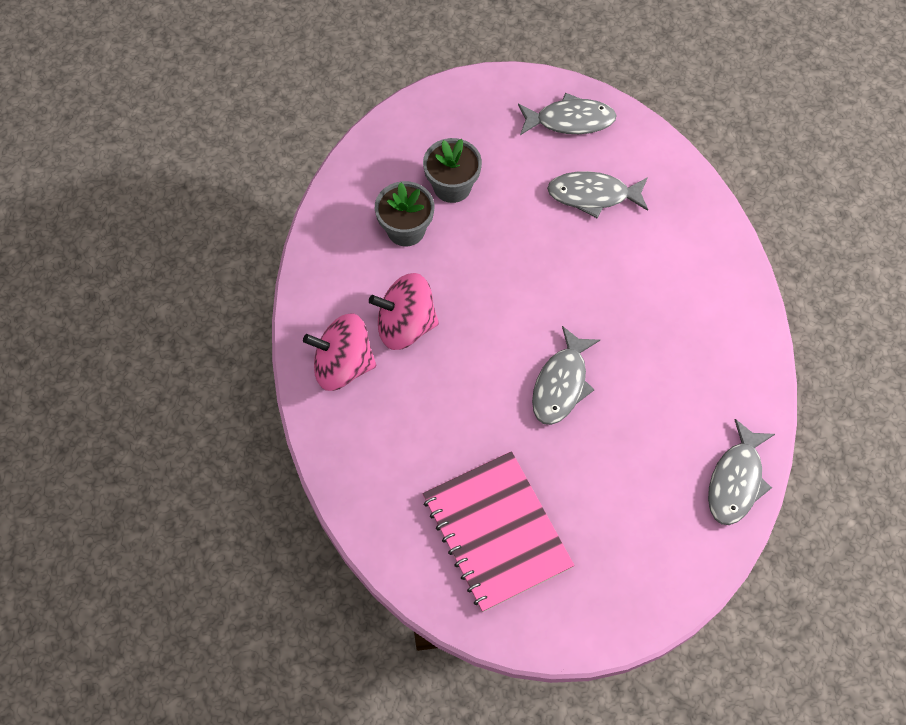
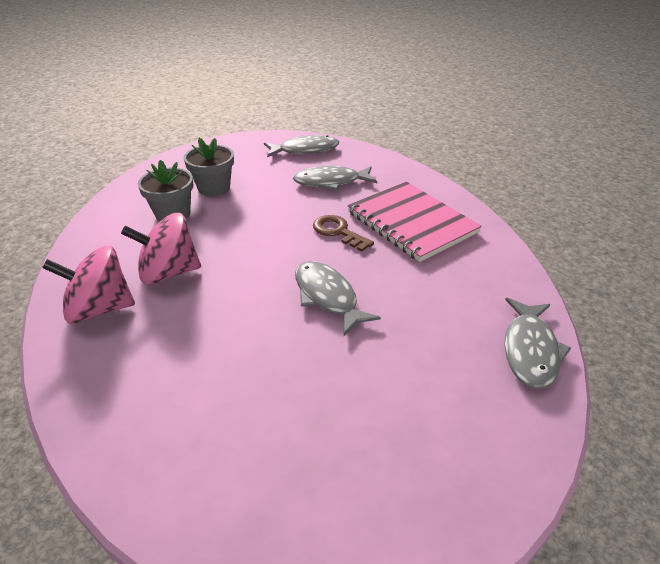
camera: 10 degrees left, 25 degrees down
(496, 532) = (274, 440): pink notebook -> pink notebook (411, 222)
(561, 384) = (327, 296): grey fish -> grey fish turned 135 degrees clockwise
(587, 289) = (338, 232): none -> brown key

